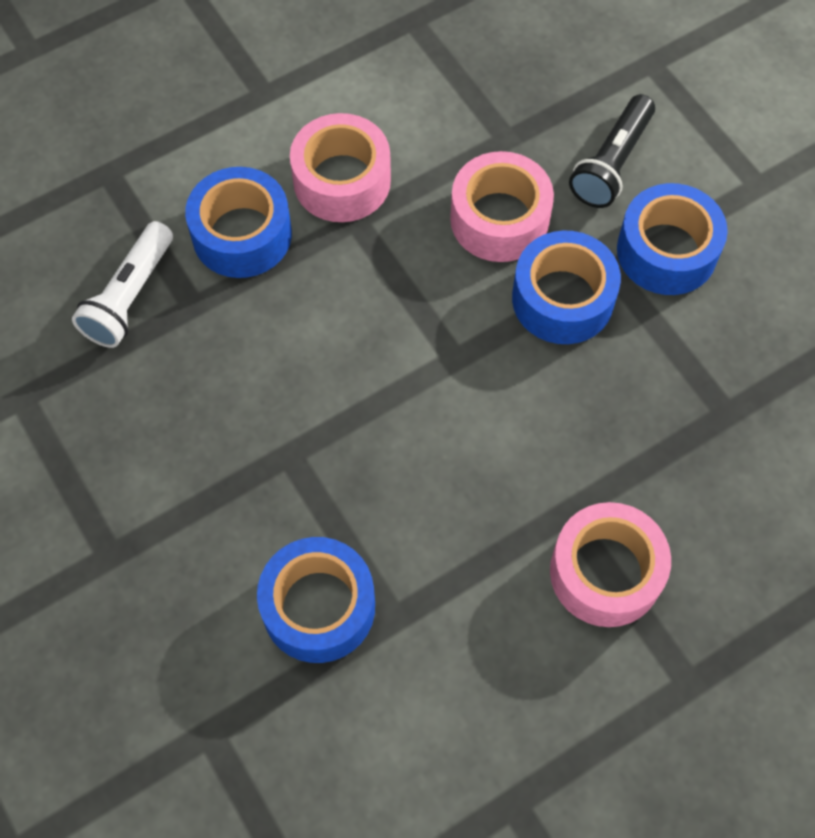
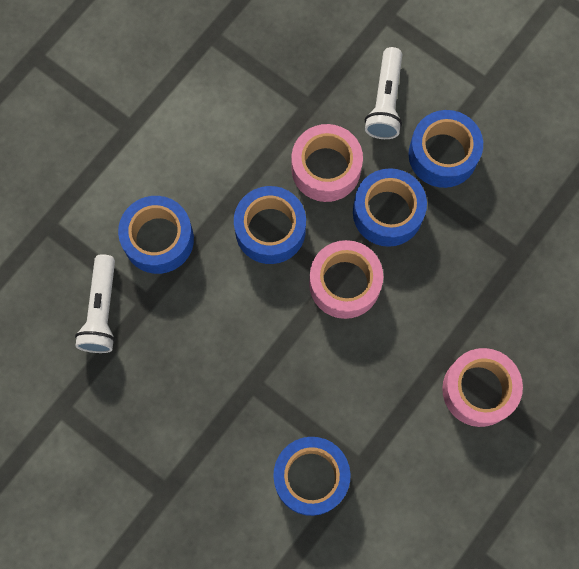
camera: 20 degrees left, 10 degrees up
(342, 180) = (210, 176): pink tape -> pink tape (344, 283)
(394, 270) = (270, 230): none -> blue tape
(611, 164) = (385, 102): black flashlight -> white flashlight

